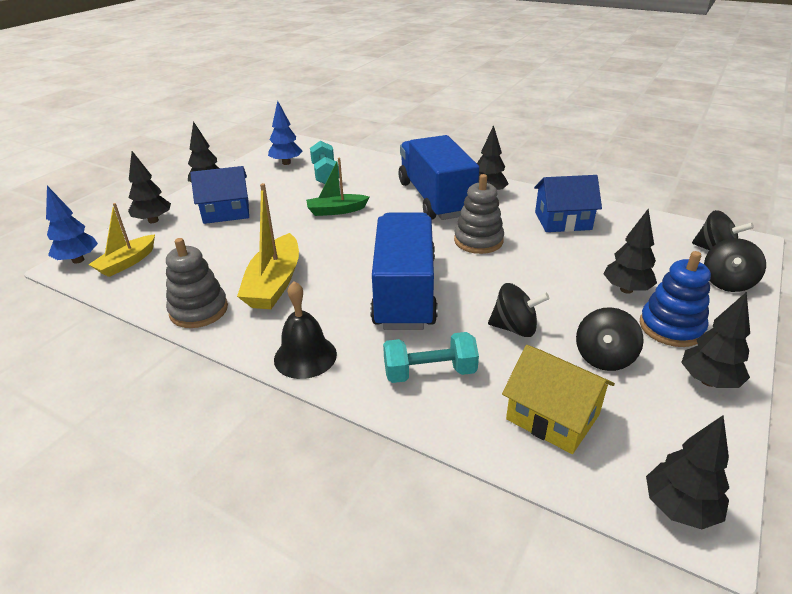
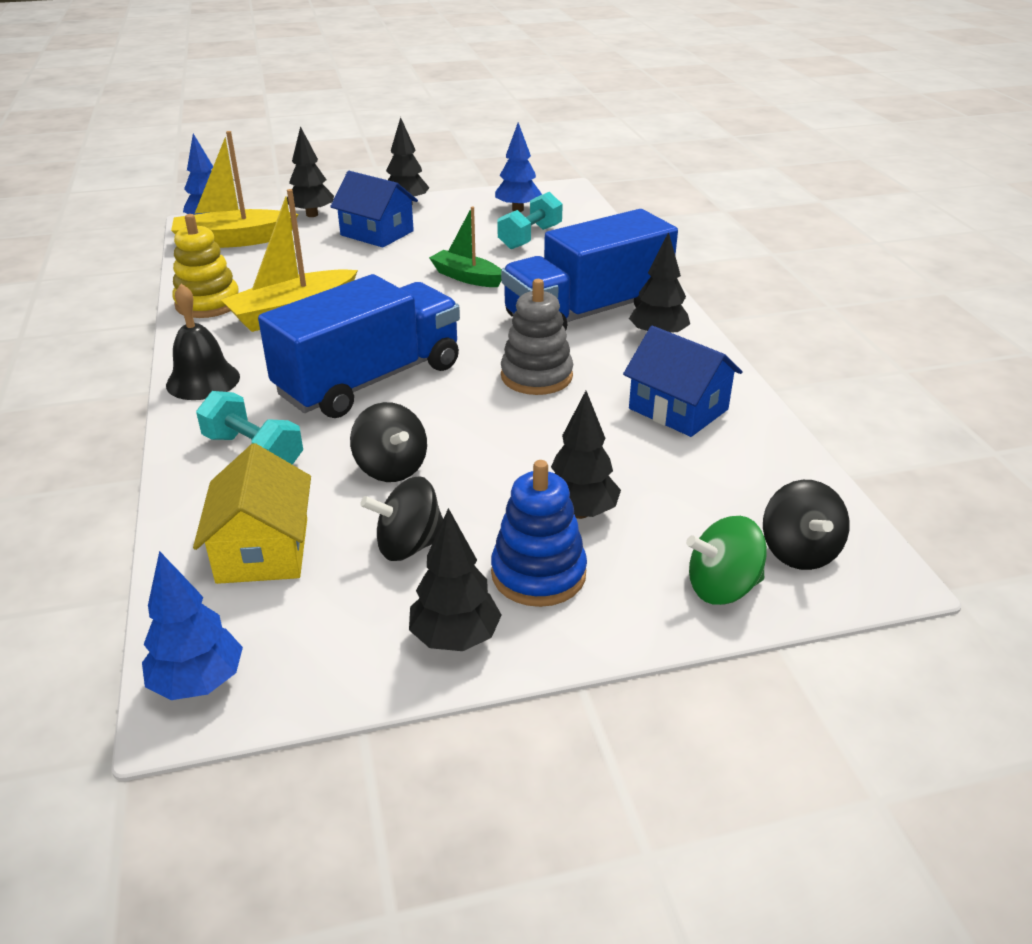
camera: 45 degrees right, 0 degrees up
(127, 262) = (234, 241): yellow boat -> yellow boat, size x1.53
(199, 310) = (208, 303): grey stacking toy -> yellow stacking toy
(435, 198) = (587, 313): blue truck -> blue truck turned 150 degrees counterclockwise
(679, 508) = (198, 683): black tree -> blue tree
(727, 282) = (722, 587): black spinning top -> green spinning top

